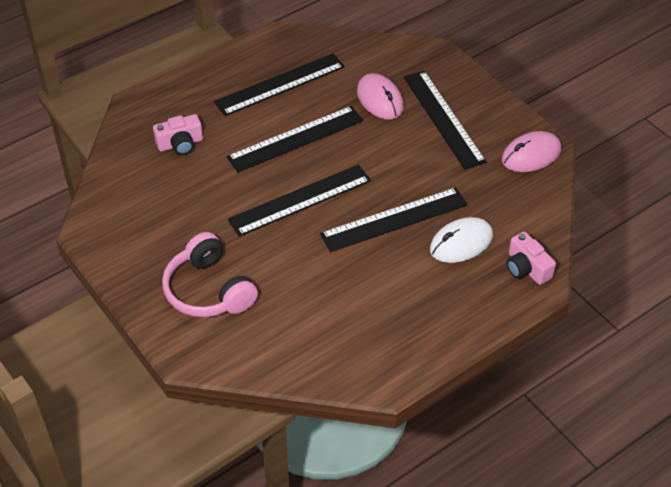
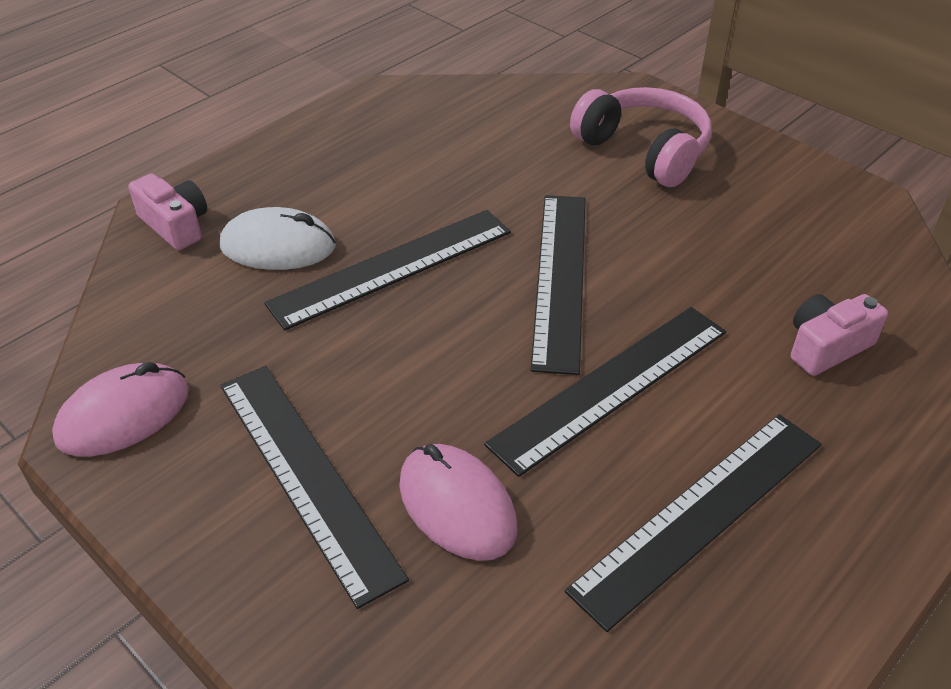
camera: 170 degrees right, 5 degrees down
(300, 200) = (560, 278): black ruler -> black ruler turned 45 degrees counterclockwise
(461, 243) = (278, 246): white mouse -> white mouse turned 45 degrees clockwise

